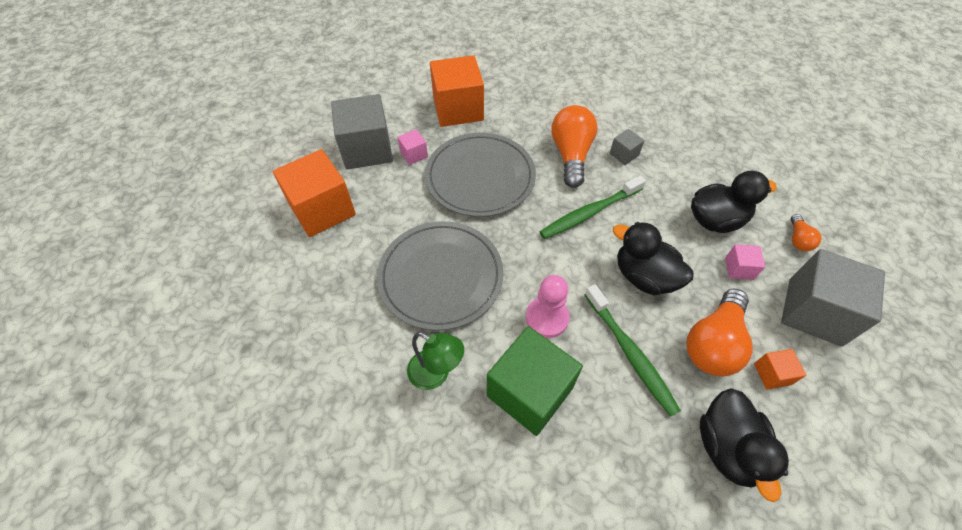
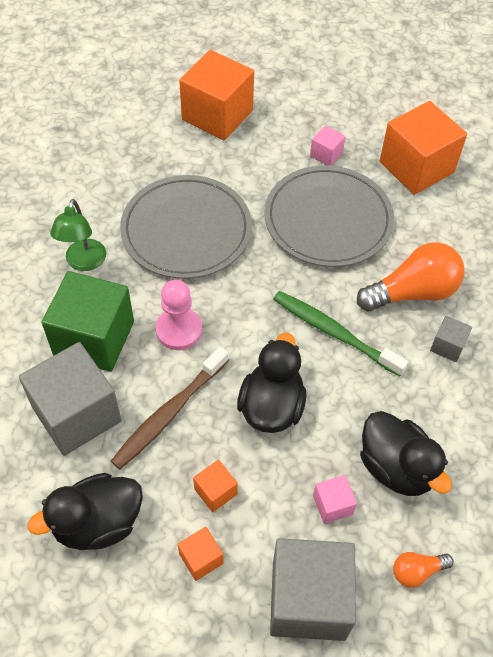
camera: 65 degrees right, 0 degrees up
(367, 149) = (310, 116): grey cube -> grey cube (76, 414)
(630, 353) = (169, 413): green toothbrush -> brown toothbrush
(713, 343) = (215, 491): orange light bulb -> orange cube

